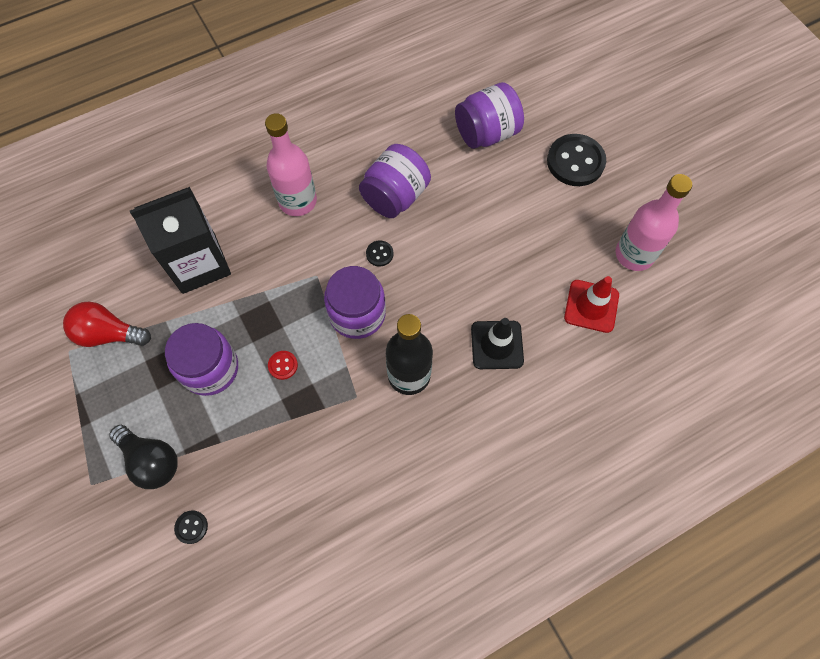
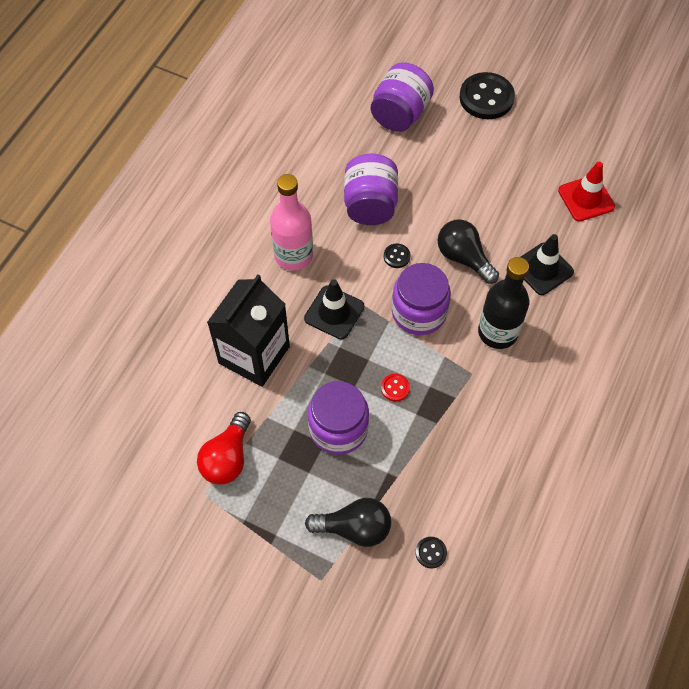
camera: 35 degrees left, 5 degrees down
(108, 334) = (227, 458): red light bulb -> red light bulb turned 45 degrees counterclockwise
(289, 269) = (334, 312): none -> black traffic cone
(435, 291) = (463, 258): none -> black light bulb
(634, 254) = (585, 142): pink bottle -> none

